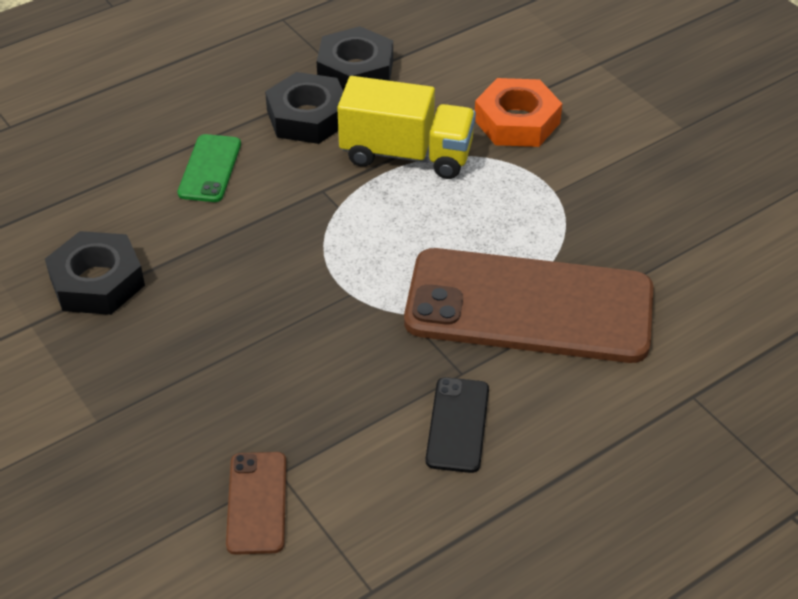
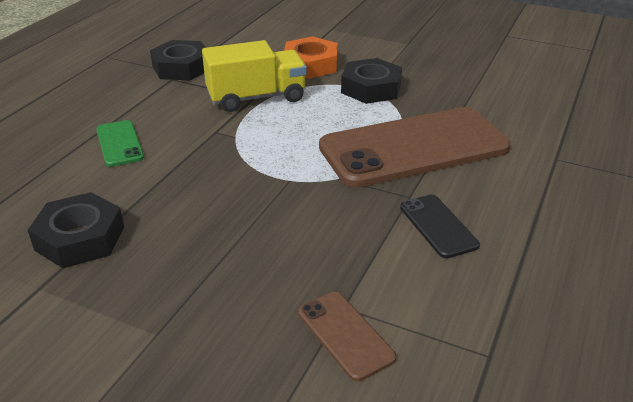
camera: 30 degrees left, 10 degrees down
(308, 117) = (169, 98): black nut -> black nut (371, 88)

